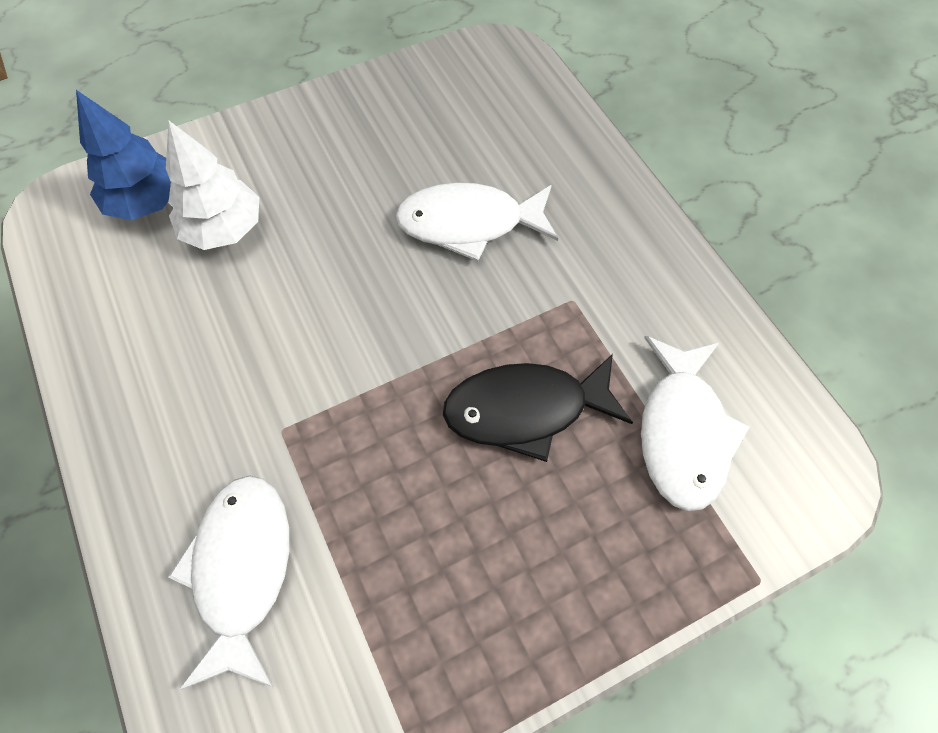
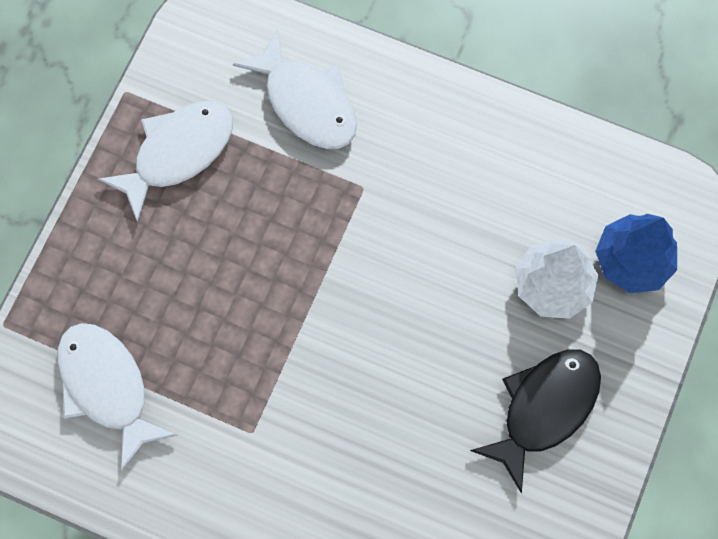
camera: 140 degrees right, 10 degrees up
(469, 224) = (380, 438): white fish -> white fish (177, 153)
(526, 410) = (221, 322): black fish -> black fish (544, 409)

